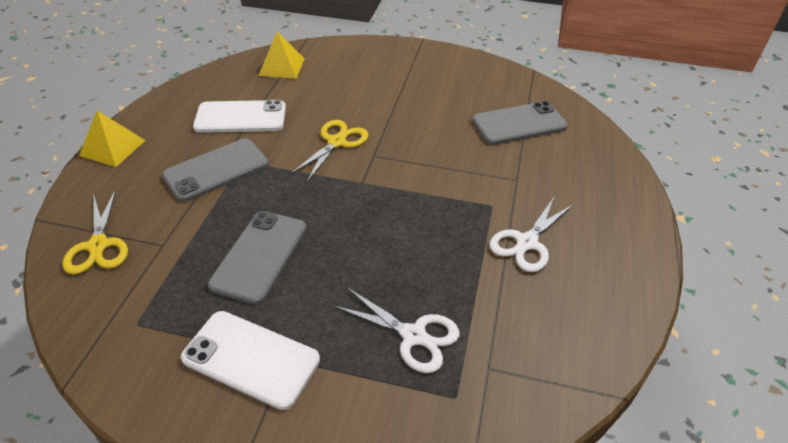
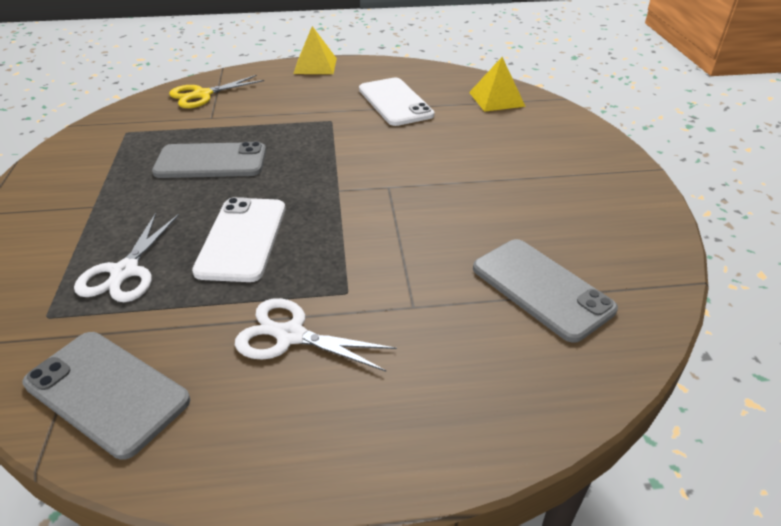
camera: 70 degrees right, 5 degrees down
(216, 170) = (313, 112): grey phone -> grey phone (106, 392)
(251, 359) = (93, 189): white phone -> white phone (242, 239)
(337, 142) = (394, 160): yellow scissors -> none

